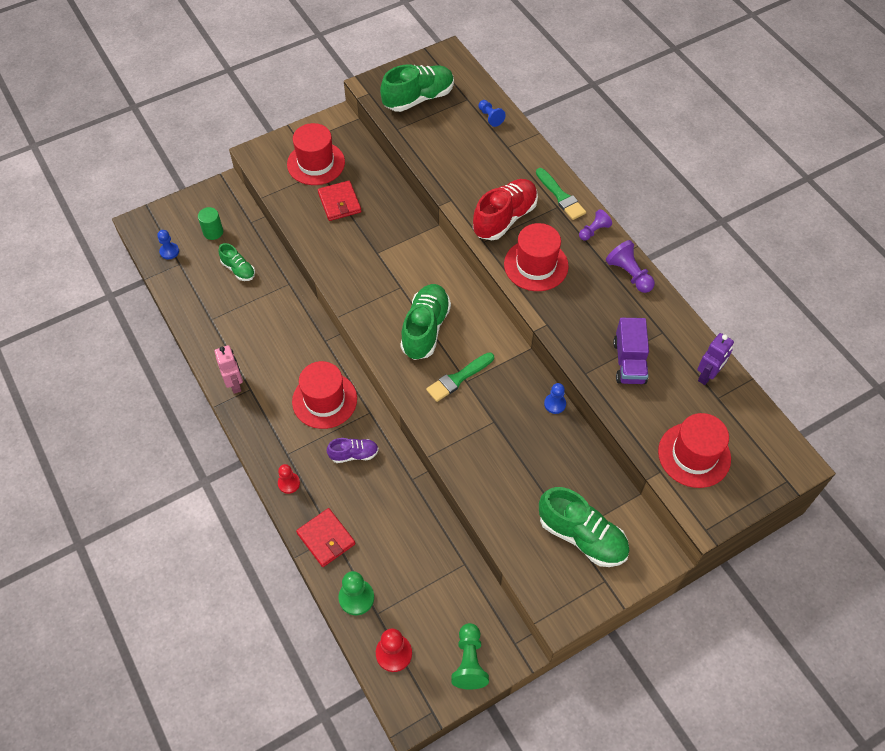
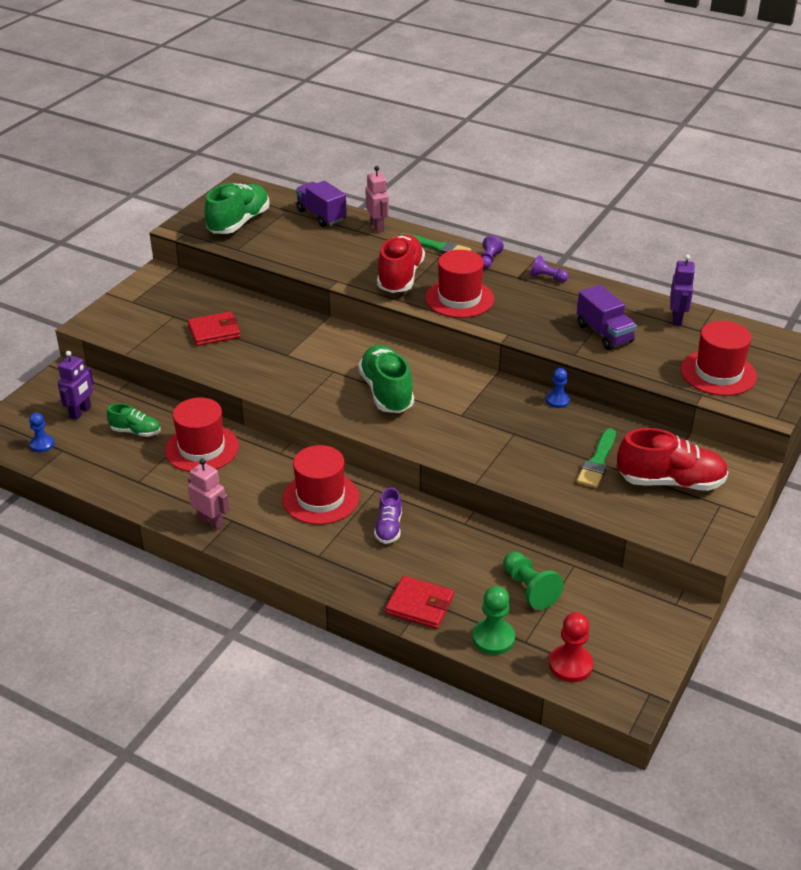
camera: 30 degrees left, 20 degrees down
(213, 232) = (81, 412): green cylinder -> purple robot
(289, 483) = (341, 578): red pawn -> none
(316, 163) = (162, 311): red hat -> red hat (202, 448)
(339, 203) = (214, 331): red wallet -> red wallet turned 60 degrees counterclockwise
(354, 454) = (389, 528): purple shoe -> purple shoe turned 135 degrees clockwise
(458, 378) = (451, 415): green brush -> green brush (597, 461)
(469, 661) = (647, 637): green pawn -> green pawn (529, 589)
(490, 117) = (321, 215): blue pawn -> purple truck
(528, 150) = (377, 226): none -> pink robot
(582, 536) = (670, 482): green shoe -> red shoe
(629, 274) = (547, 278): purple pawn -> purple pawn, size x0.66

